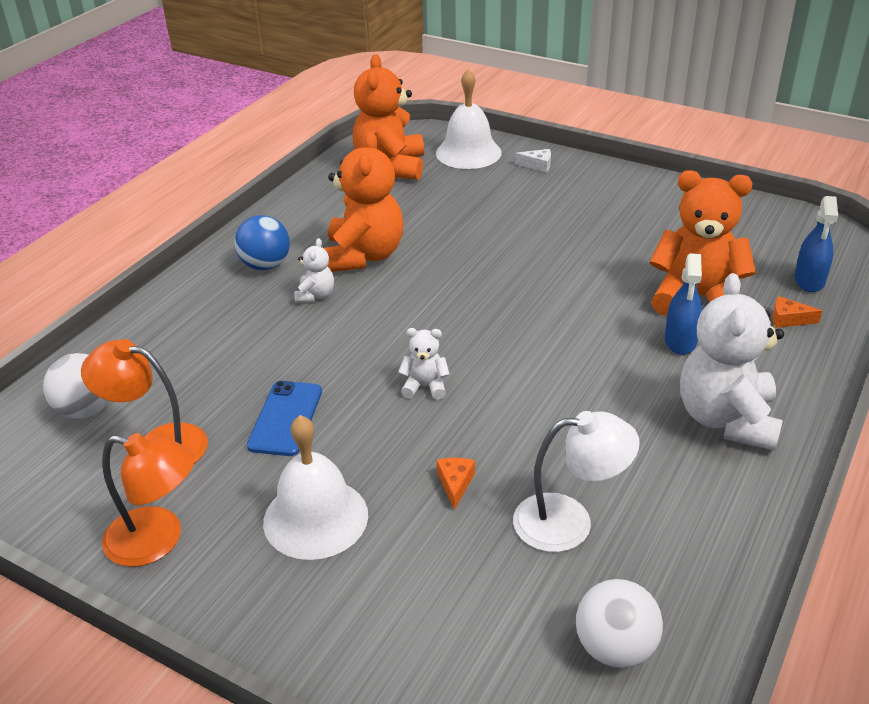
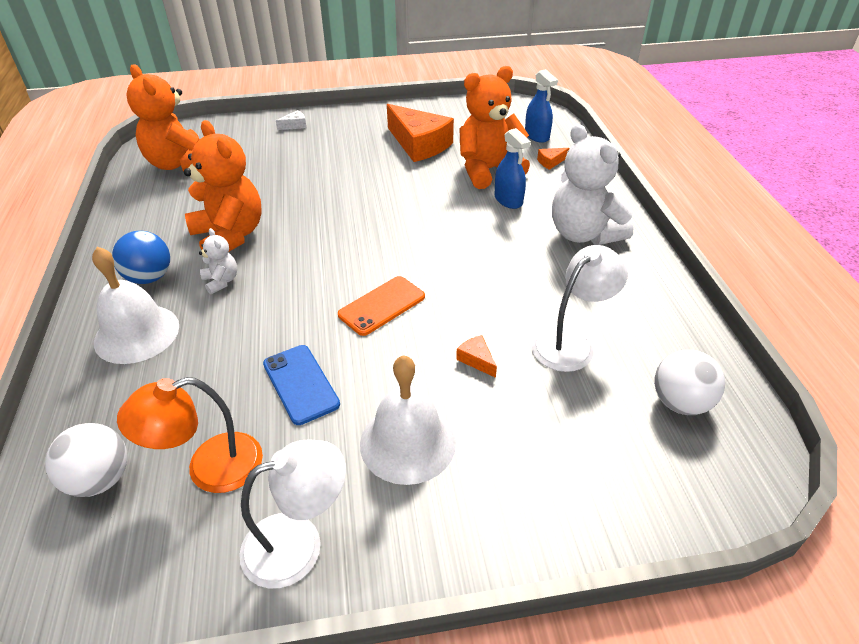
camera: 40 degrees left, 5 degrees up
(158, 540) = (298, 543): orange lamp -> white lamp
(425, 386) = (382, 306): white teddy bear -> orange phone
(468, 152) = (233, 133): white bell -> white bell (137, 333)
(648, 236) = (419, 144): none -> orange cheese

